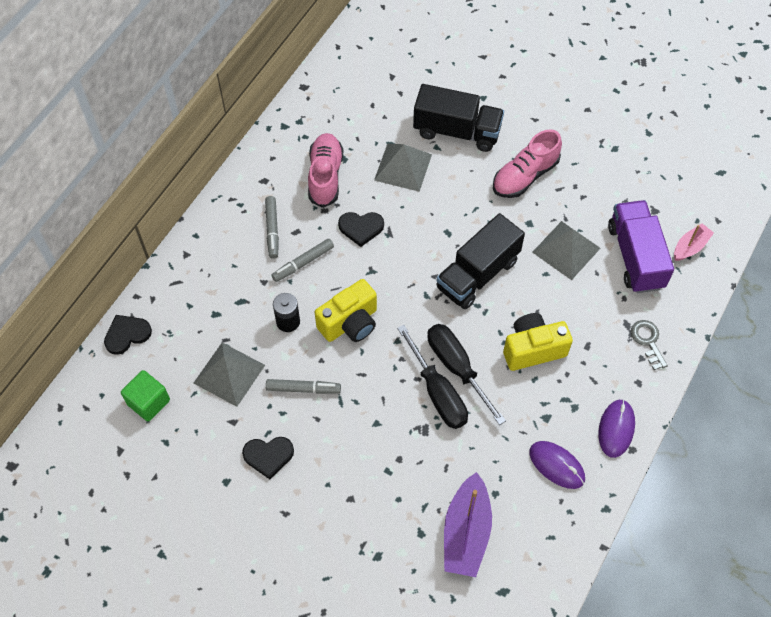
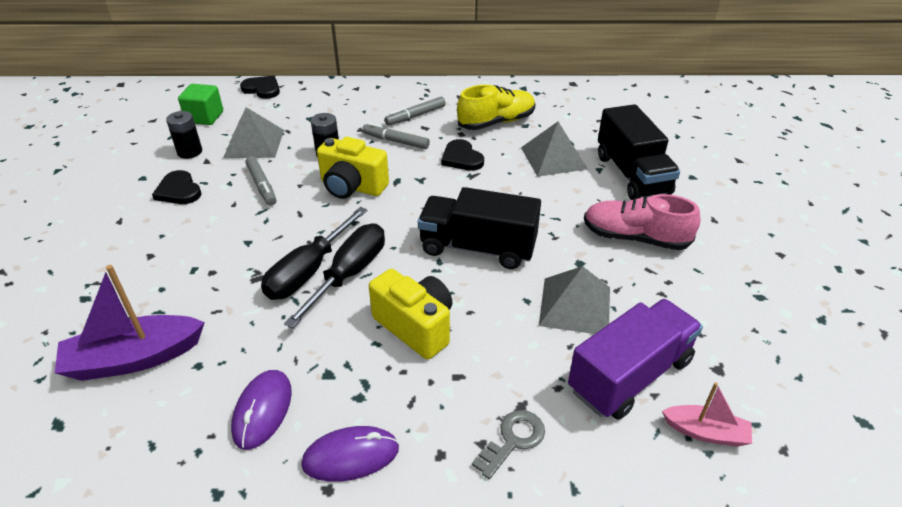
camera: 60 degrees right, 20 degrees down
(207, 431) = (190, 152): none -> black battery
(325, 176) = (496, 122): pink shoe -> yellow shoe

